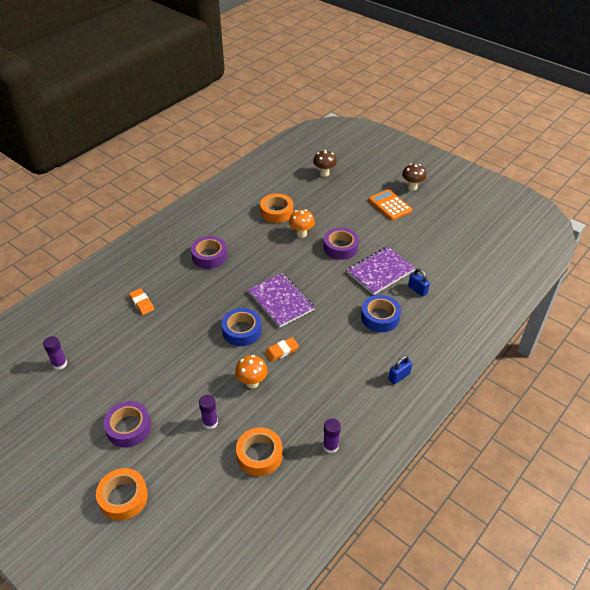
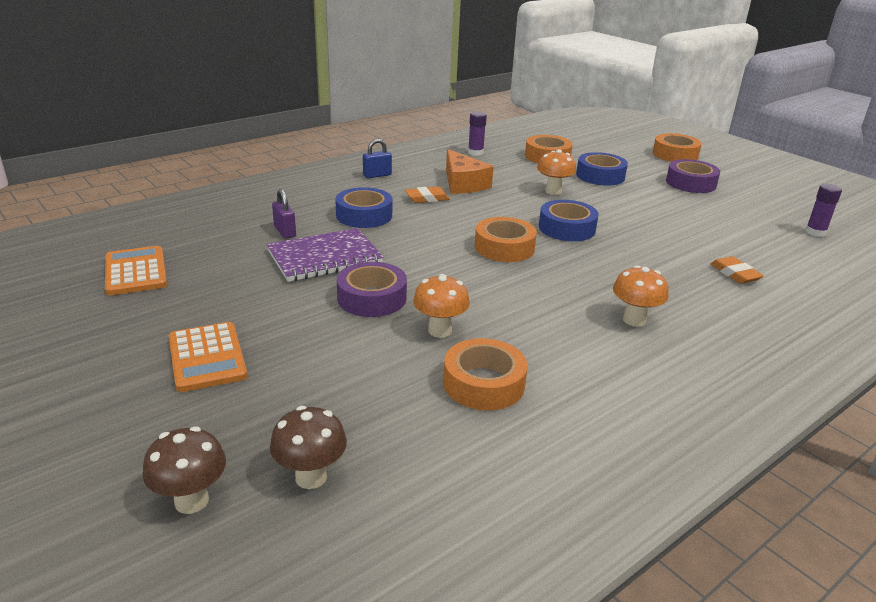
camera: 170 degrees left, 15 degrees down
(209, 256) = (634, 320): purple tape -> orange mushroom
(210, 422) = (600, 176): purple glue stick -> blue tape
(281, 301) = (504, 247): purple notebook -> orange tape
(281, 351) = (513, 207): orange eraser -> orange eraser (427, 198)
(326, 378) = (463, 184): none -> orange cheese
(412, 187) = (106, 393): brown mushroom -> brown mushroom (191, 501)
(417, 290) = (285, 232): blue padlock -> purple padlock
(465, 243) = (135, 272): none -> orange calculator

